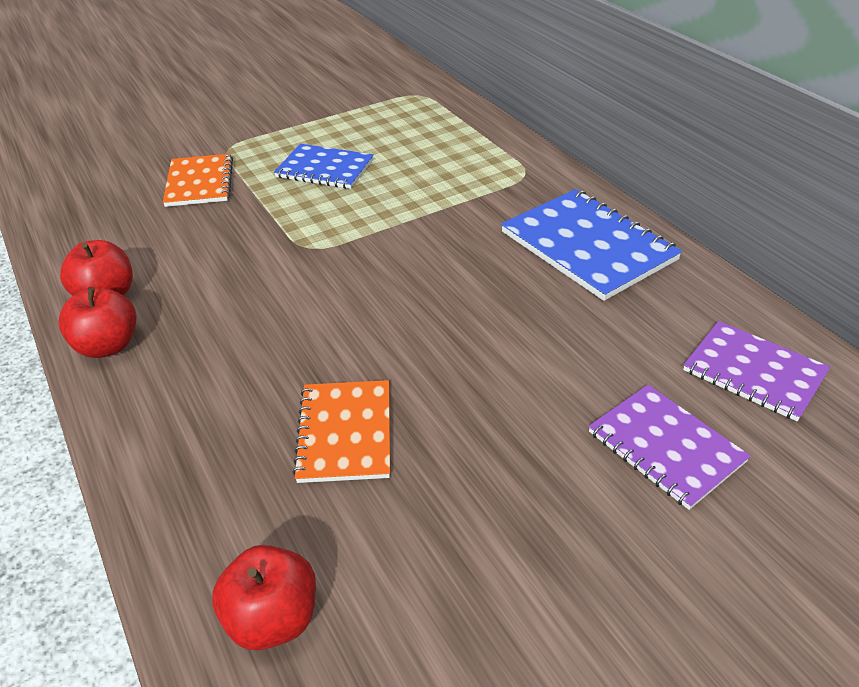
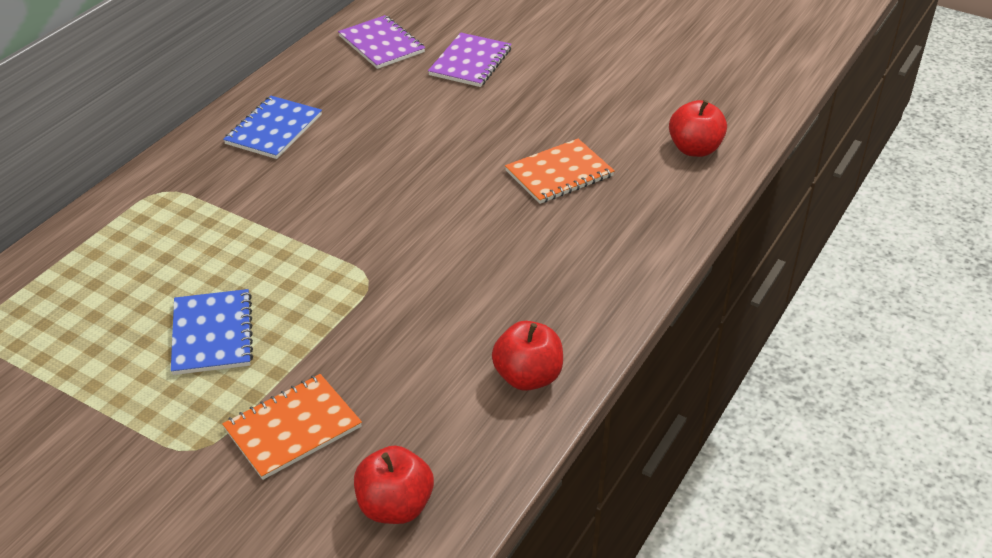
camera: 120 degrees left, 0 degrees up
(108, 346) = (582, 333): red apple -> red apple (395, 506)
(588, 246) = (273, 129): blue notebook -> blue notebook, size x0.66
(754, 372) = (381, 44): purple notebook -> purple notebook turned 45 degrees counterclockwise

